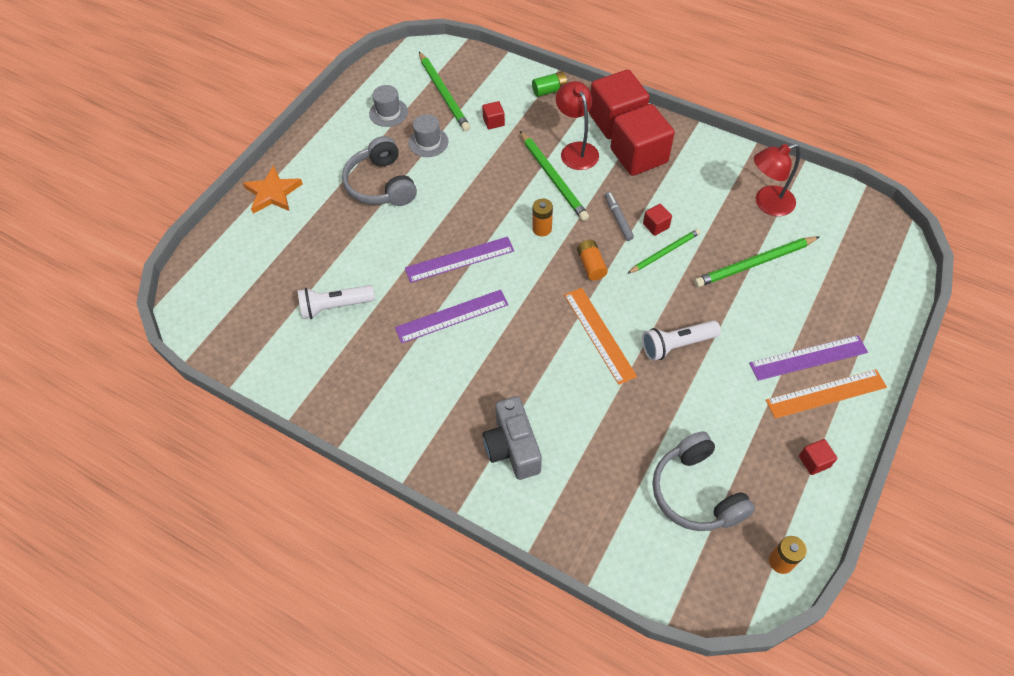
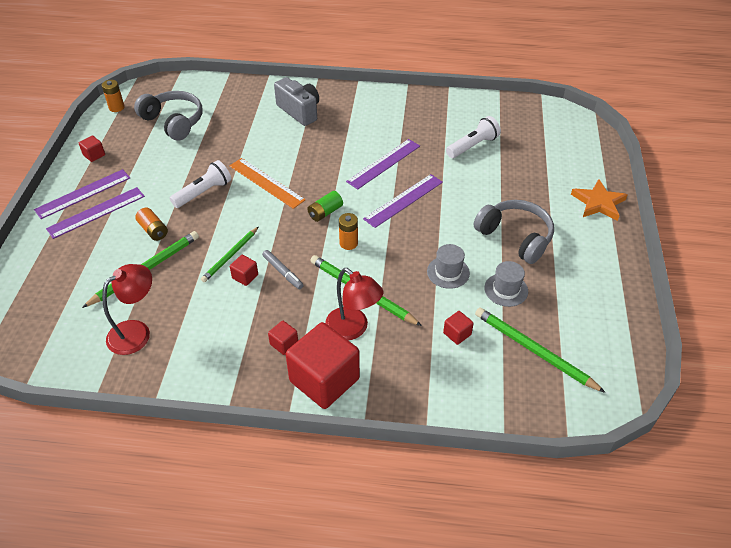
camera: 155 degrees right, 10 degrees down
(388, 113) = (571, 308): grey hat -> grey hat (448, 272)
(549, 90) = (419, 396): green battery -> green battery (325, 212)
(591, 265) = (292, 227): orange battery -> orange battery (153, 230)
(639, 156) = (284, 344): red cube -> red cube, size x0.42
(826, 394) = (83, 194): orange ruler -> purple ruler

